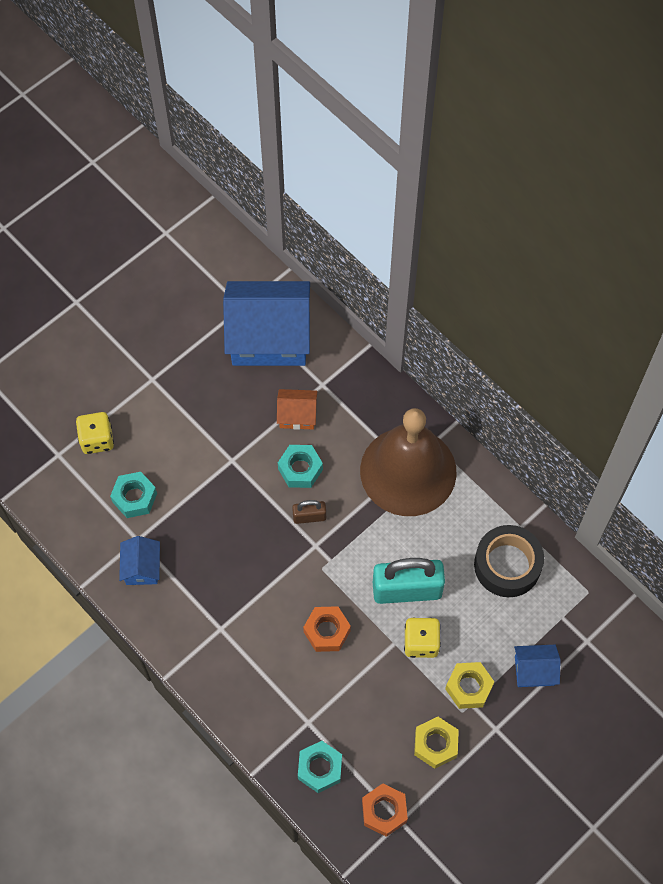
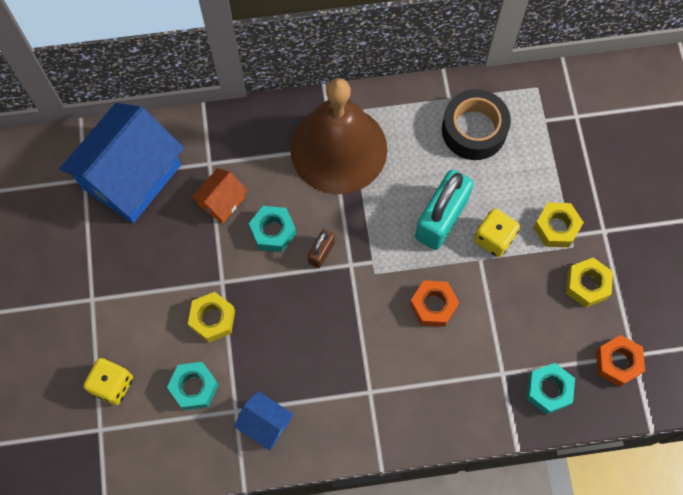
camera: 55 degrees left, 5 degrees up
(197, 474) = (212, 319): none -> yellow nut
(534, 670) = (575, 170): blue house -> none

